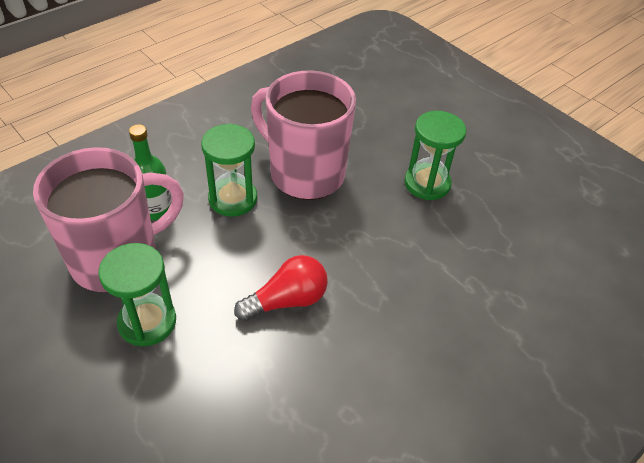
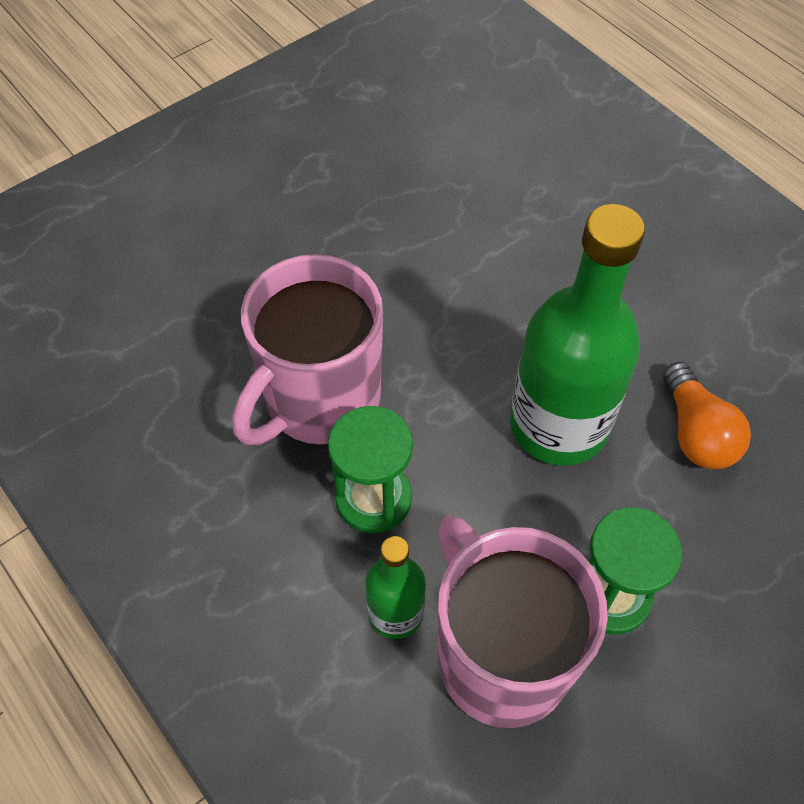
camera: 85 degrees left, 10 degrees up
(279, 396) = (696, 432): none -> orange light bulb
(287, 300) = (558, 425): red light bulb -> green bottle
(427, 183) = (345, 253): green hourglass -> none

